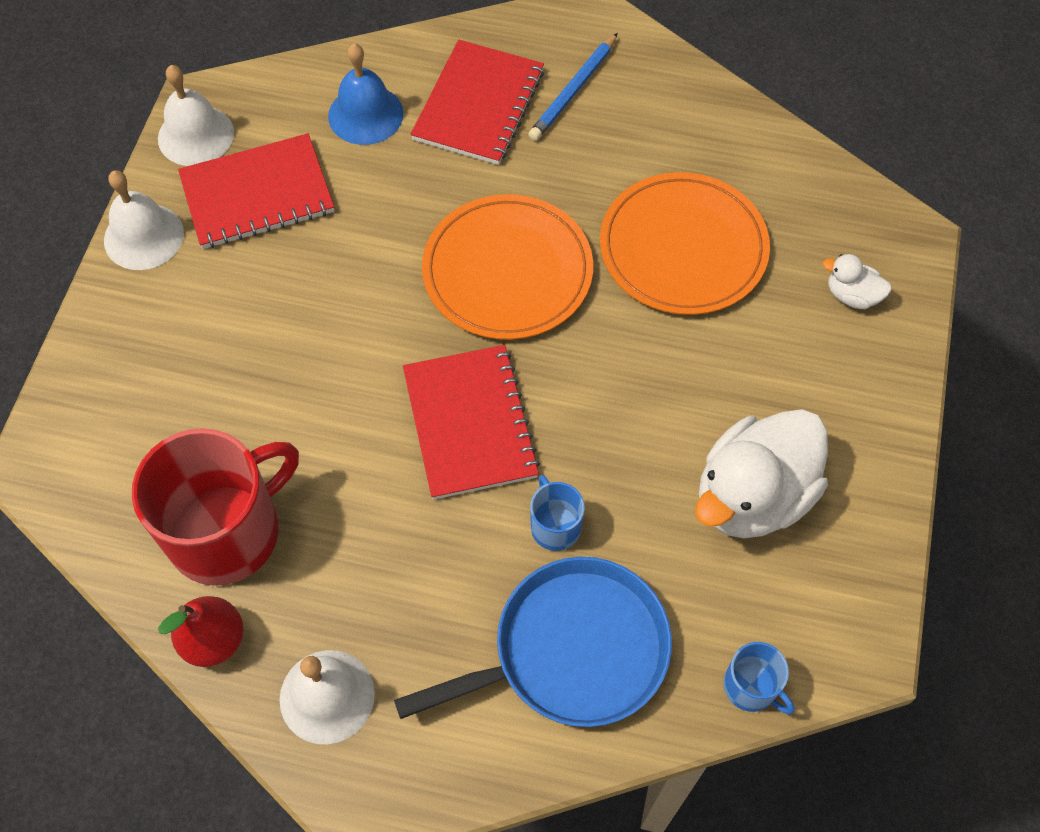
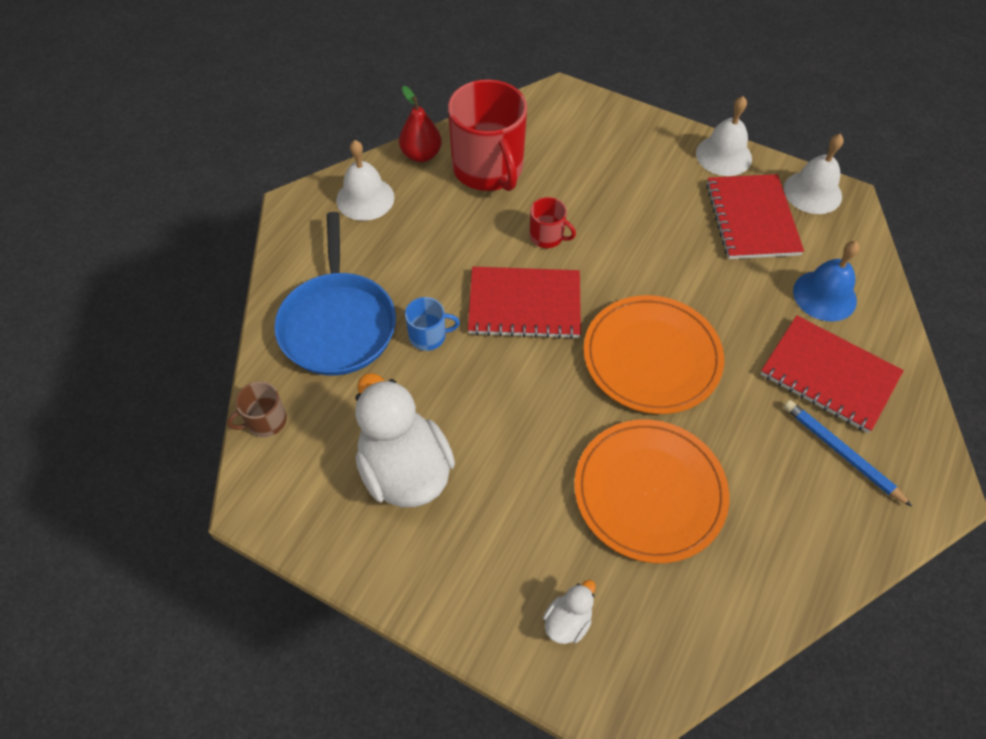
camera: 105 degrees right, 5 degrees down
(344, 422) = (547, 236): none -> red mug
(751, 687) = (265, 421): blue mug -> brown mug

